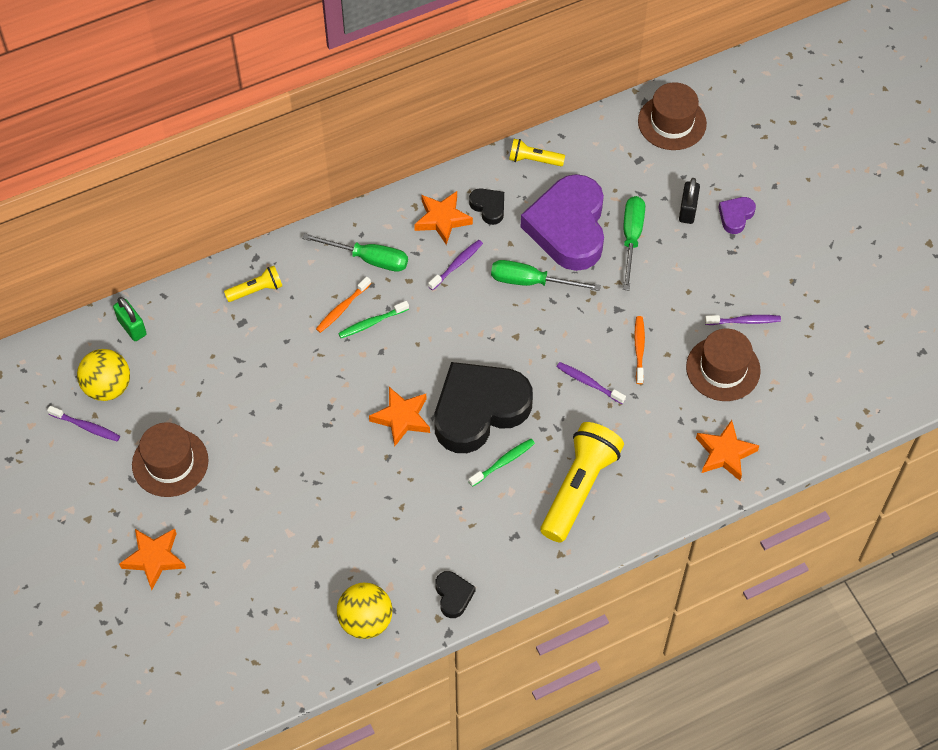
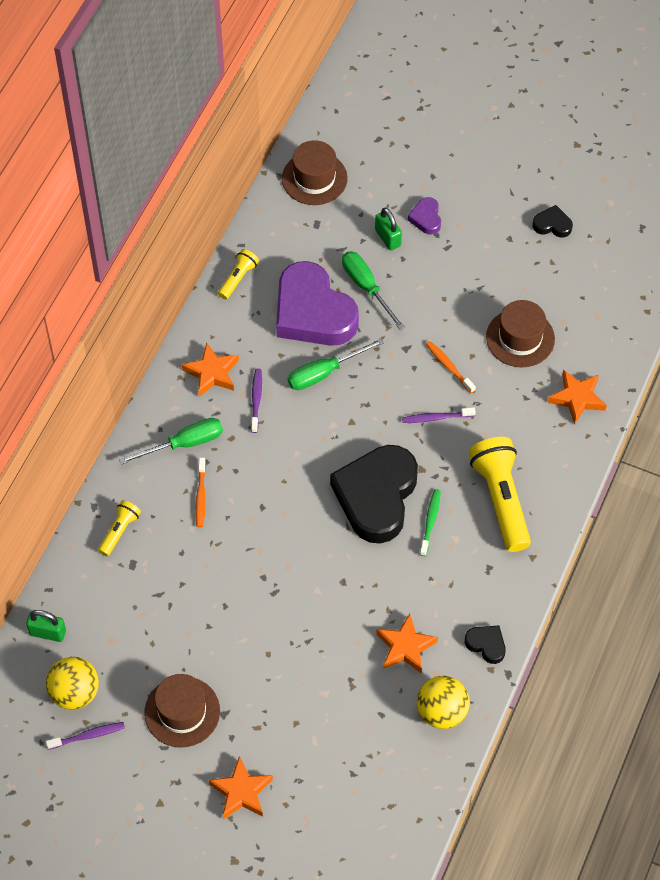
camera: 40 degrees left, 0 degrees up
(372, 323) = (234, 490): green toothbrush -> none
(401, 418) = (325, 545): orange star -> orange star (405, 647)
(488, 207) = (238, 339): black heart -> black heart (552, 225)
(534, 160) = (238, 278): yellow flashlight -> yellow flashlight turned 150 degrees clockwise
(687, 210) = (387, 238): black padlock -> green padlock
(744, 321) = (503, 292): purple toothbrush -> none

